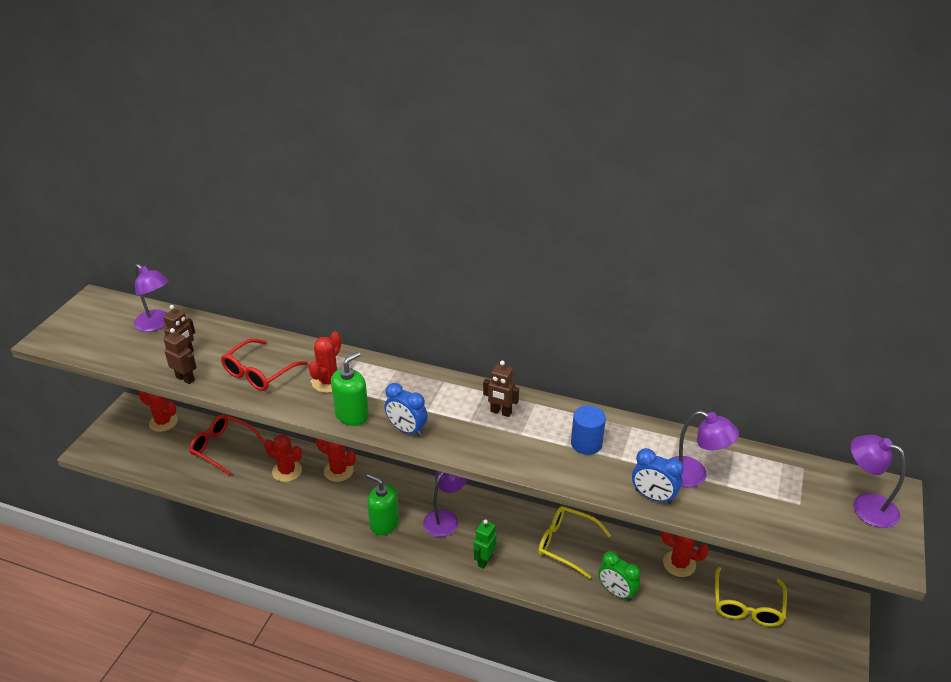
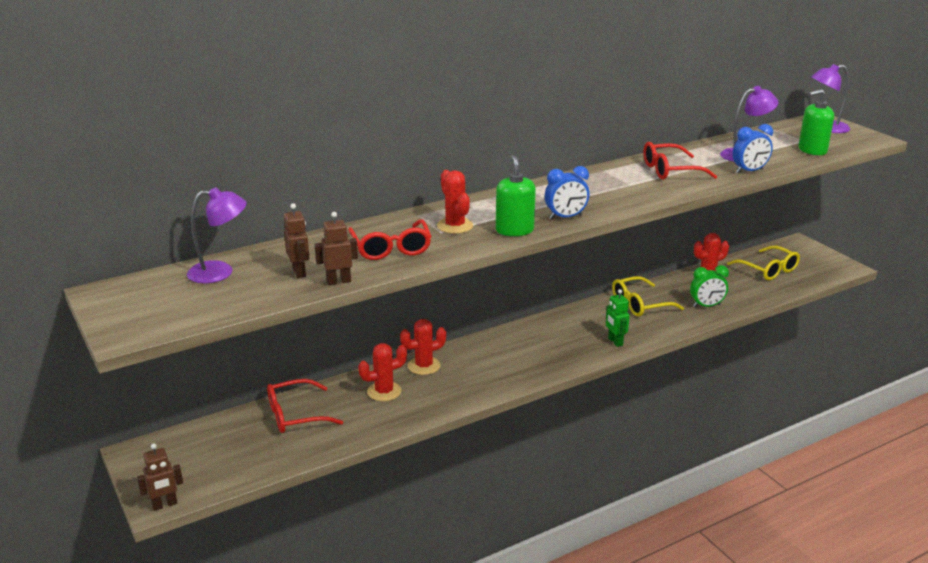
camera: 50 degrees left, 10 degrees down
(163, 422) = (197, 438): red cactus -> none
(384, 523) = (518, 368): green soap dispenser -> green soap dispenser (812, 150)
(445, 518) = (549, 339): purple lamp -> none
(501, 412) = (596, 183): brown robot -> brown robot (165, 505)
(586, 443) = (670, 170): blue cylinder -> red glasses

